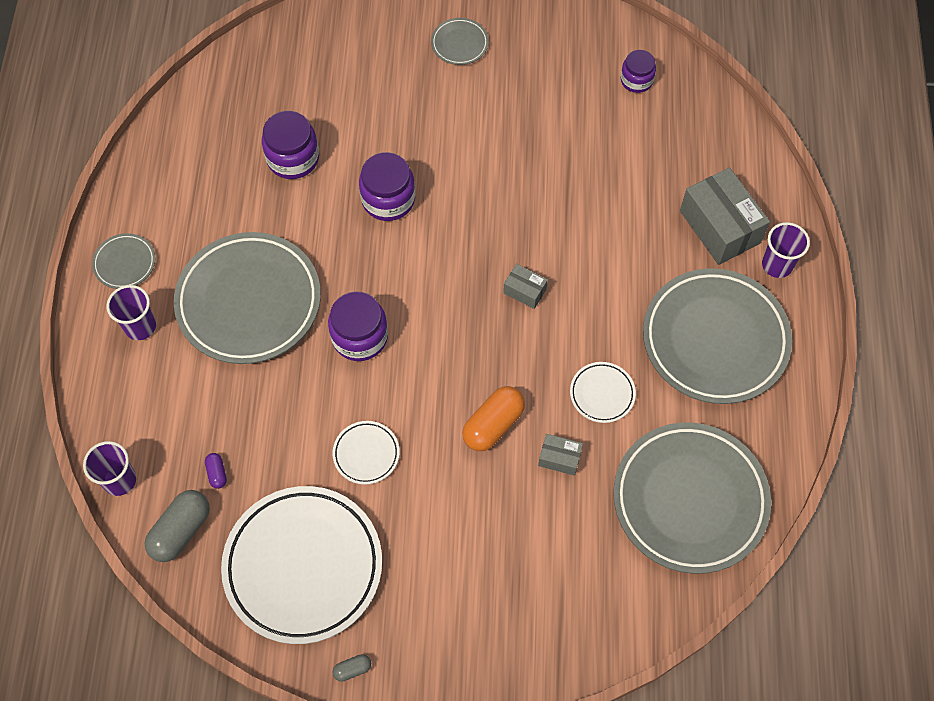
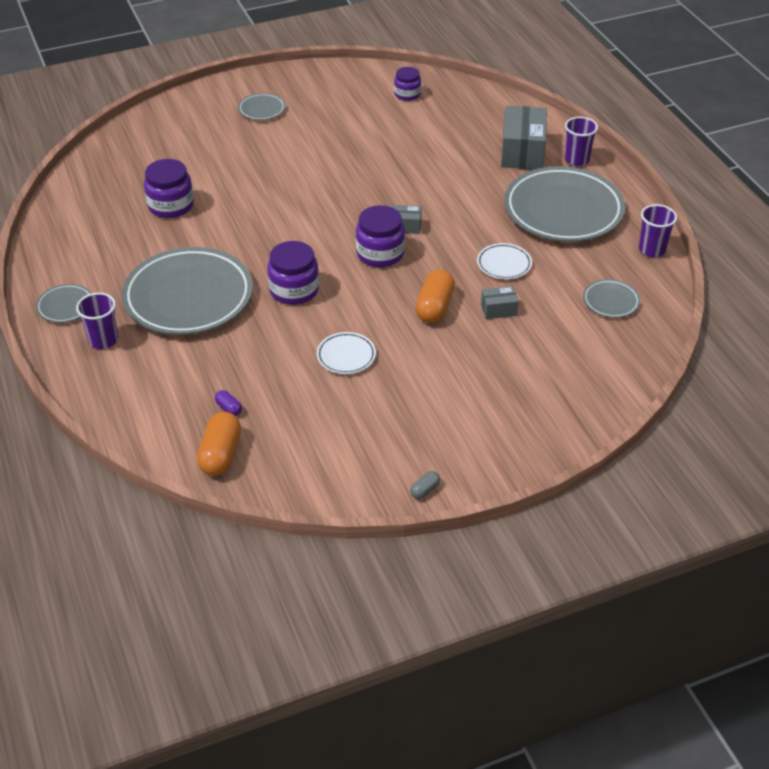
camera: 25 degrees left, 20 degrees down
(119, 480) = (145, 441): purple cup -> purple cup (652, 249)
(181, 530) = (220, 454): grey capsule -> orange capsule
(303, 566) = (340, 441): white plate -> none
(388, 199) = (264, 207): purple jar -> purple jar (380, 253)
(689, 500) = (610, 301): grey plate -> grey plate, size x0.44
(719, 227) = (522, 152): grey box -> grey box turned 60 degrees clockwise

